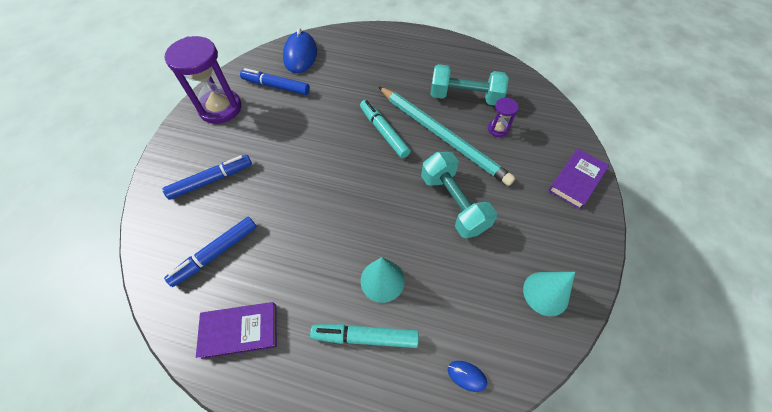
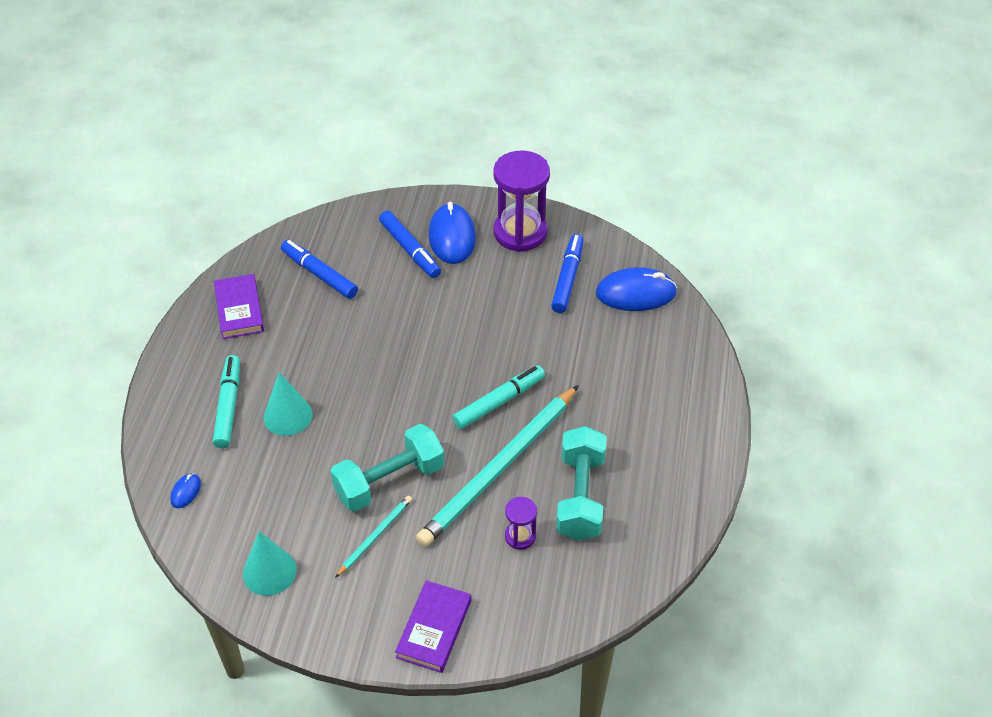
camera: 85 degrees right, 10 degrees down
(208, 150) = (452, 237): none -> blue mouse
(504, 214) = (375, 536): none -> turquoise pencil
(576, 180) = (434, 629): purple book -> purple book turned 75 degrees clockwise

